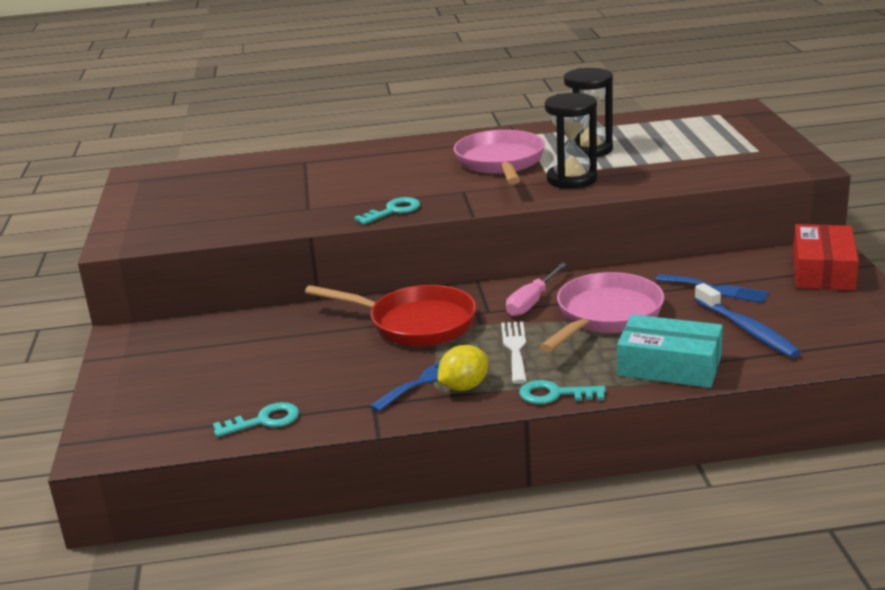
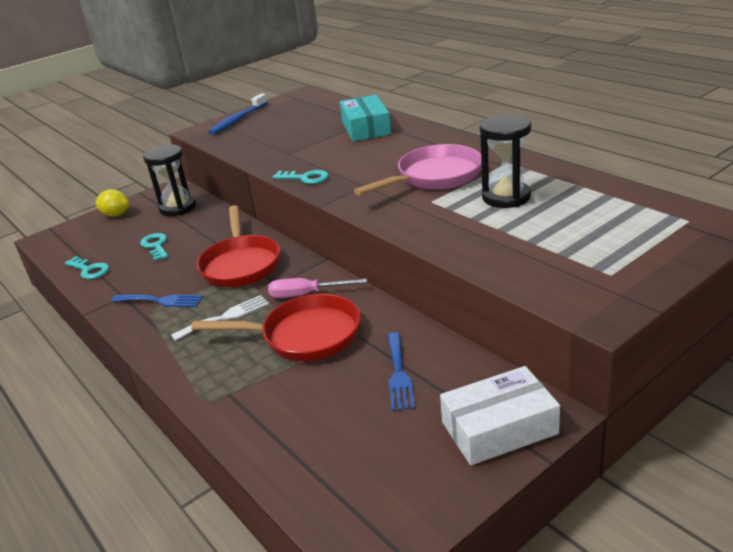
camera: 60 degrees right, 5 degrees up
(464, 387) = (159, 319): yellow lemon -> yellow lemon (116, 214)
(555, 394) = (164, 360): turquoise key -> turquoise key (156, 246)
(572, 179) = (429, 214): black hourglass -> black hourglass (178, 208)
(605, 316) = (304, 336): pink pan -> red pan
(669, 366) = (236, 399): turquoise box -> turquoise box (366, 128)
(747, 330) = (328, 420): blue toothbrush -> blue toothbrush (238, 120)
(823, 271) = (499, 428): red box -> white box

